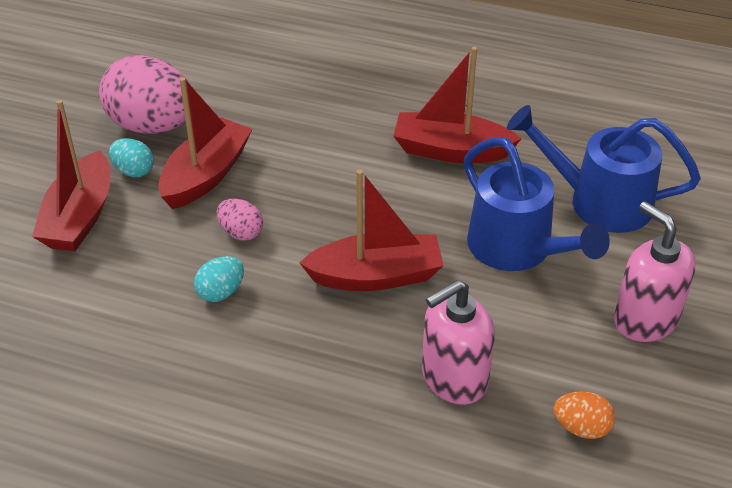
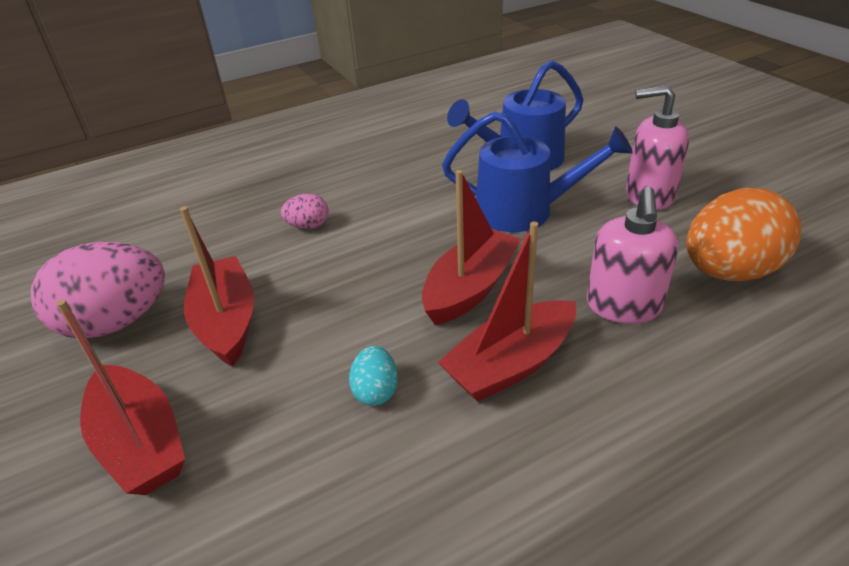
camera: 45 degrees left, 5 degrees down
(134, 171) = (147, 366): turquoise egg -> none
(241, 233) = (323, 338): pink egg -> pink egg (308, 226)
(451, 150) = (392, 189): red boat -> red boat (511, 364)
(581, 428) = (729, 271): orange egg -> orange egg, size x2.17

